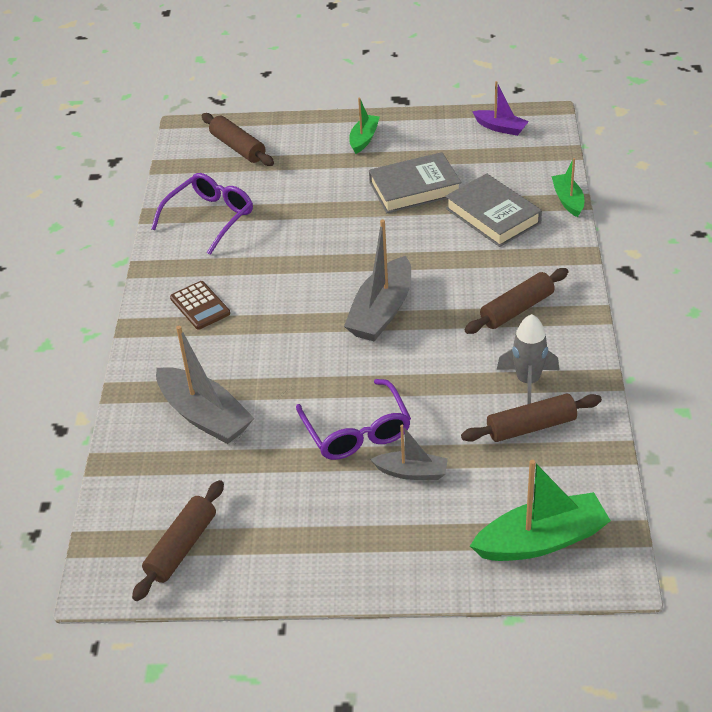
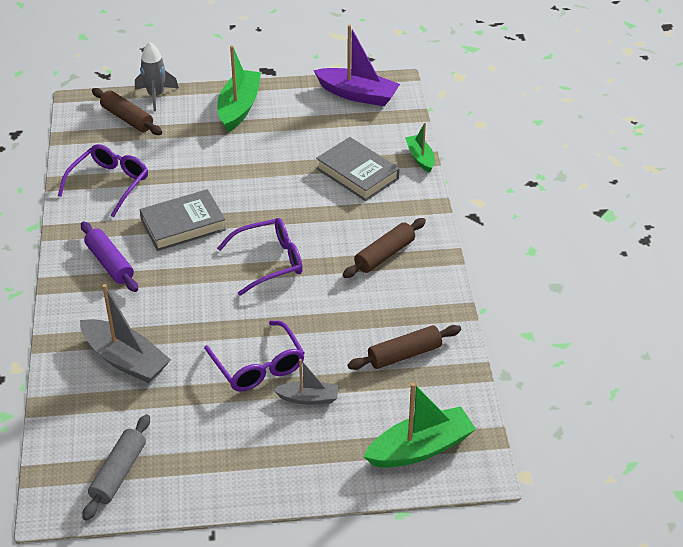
camera: 10 degrees left, 0 degrees up
(182, 547) = (119, 473): brown rolling pin -> grey rolling pin
(200, 306) = (110, 263): brown calculator -> purple rolling pin
(364, 139) = (239, 108): green boat -> green boat, size x1.75
(381, 311) = (269, 261): grey boat -> purple glasses
(415, 188) = (288, 151): grey book -> grey book (183, 225)
(500, 128) = (357, 94): purple boat -> purple boat, size x1.75
(528, 381) = (399, 316): grey rocket -> grey rocket (156, 96)

